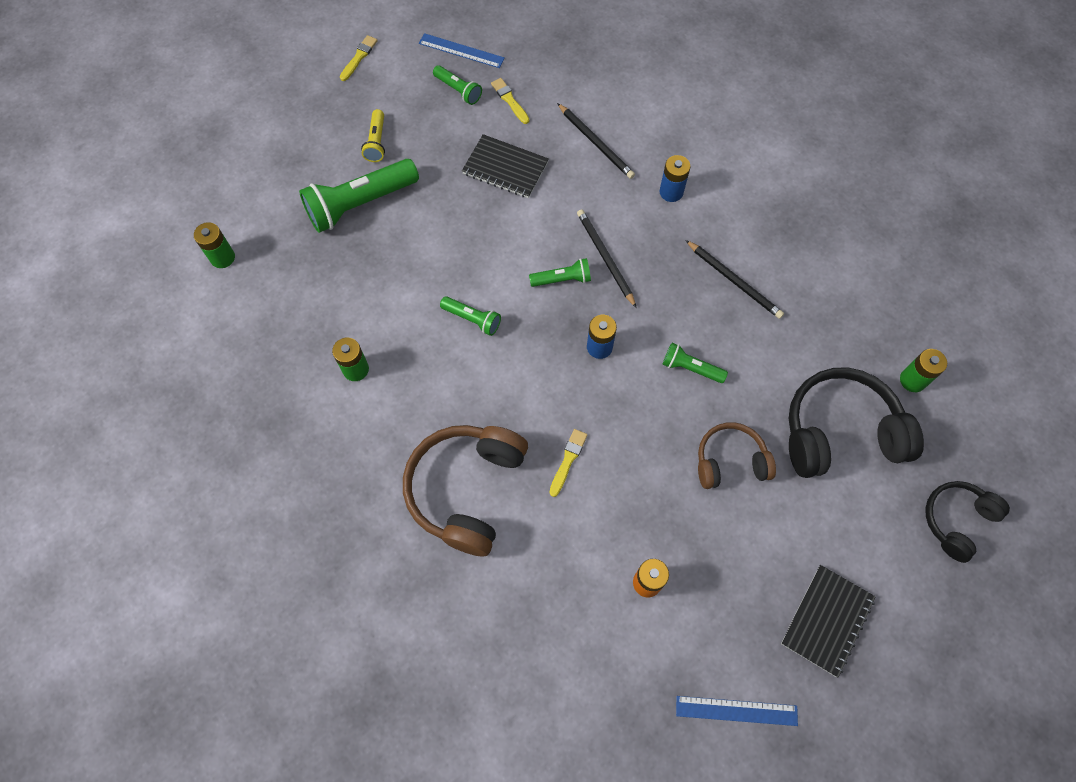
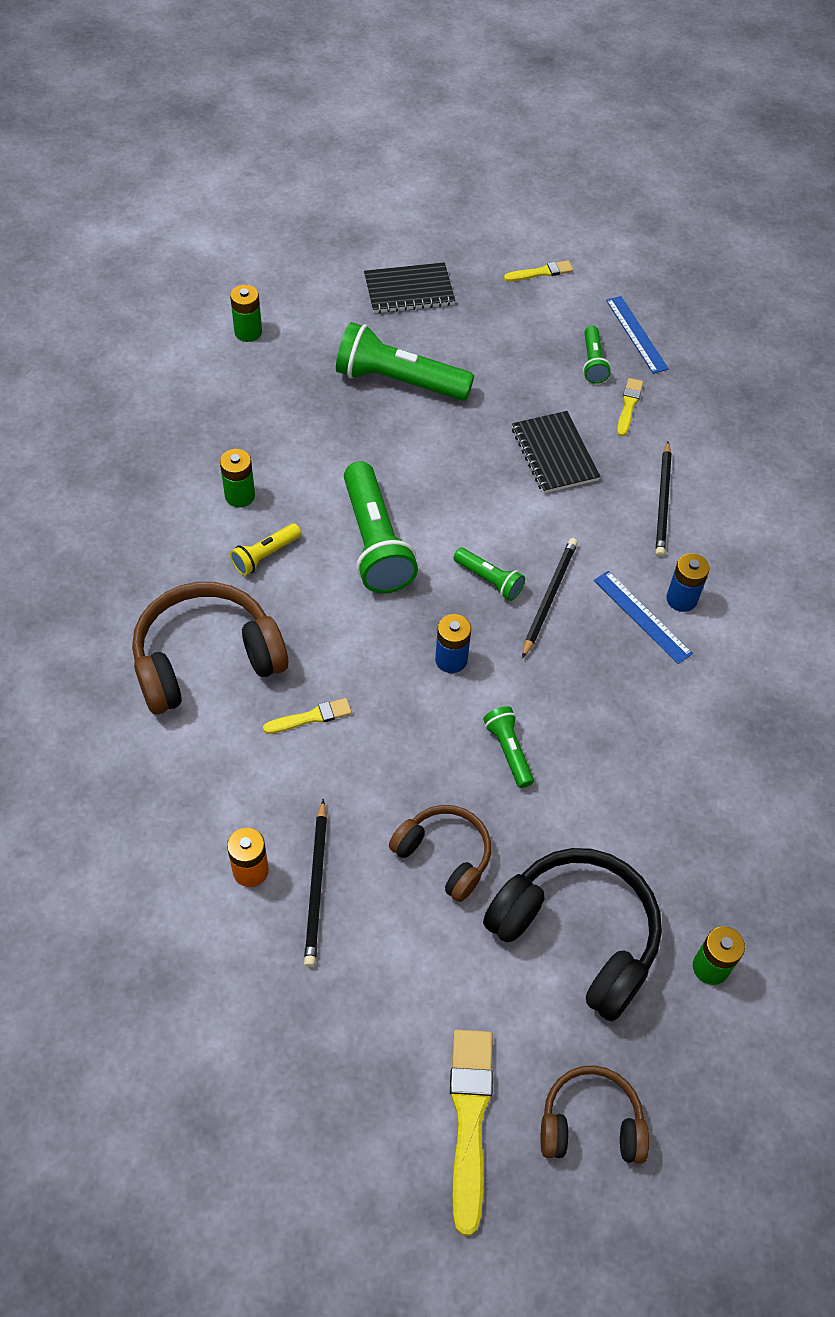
camera: 45 degrees right, 10 degrees down
(376, 142) = (472, 347): yellow flashlight -> yellow flashlight (265, 555)
(472, 319) = (375, 542): green flashlight -> green flashlight, size x1.97
(734, 281) = (644, 722): black pencil -> black pencil (316, 886)
(736, 711) = (190, 1042): blue ruler -> blue ruler (642, 616)
(827, 620) = (358, 1064): black notebook -> black notebook (409, 290)
(907, 584) = (469, 1119): none -> yellow brush
(956, 520) = (590, 1123): black headphones -> brown headphones

